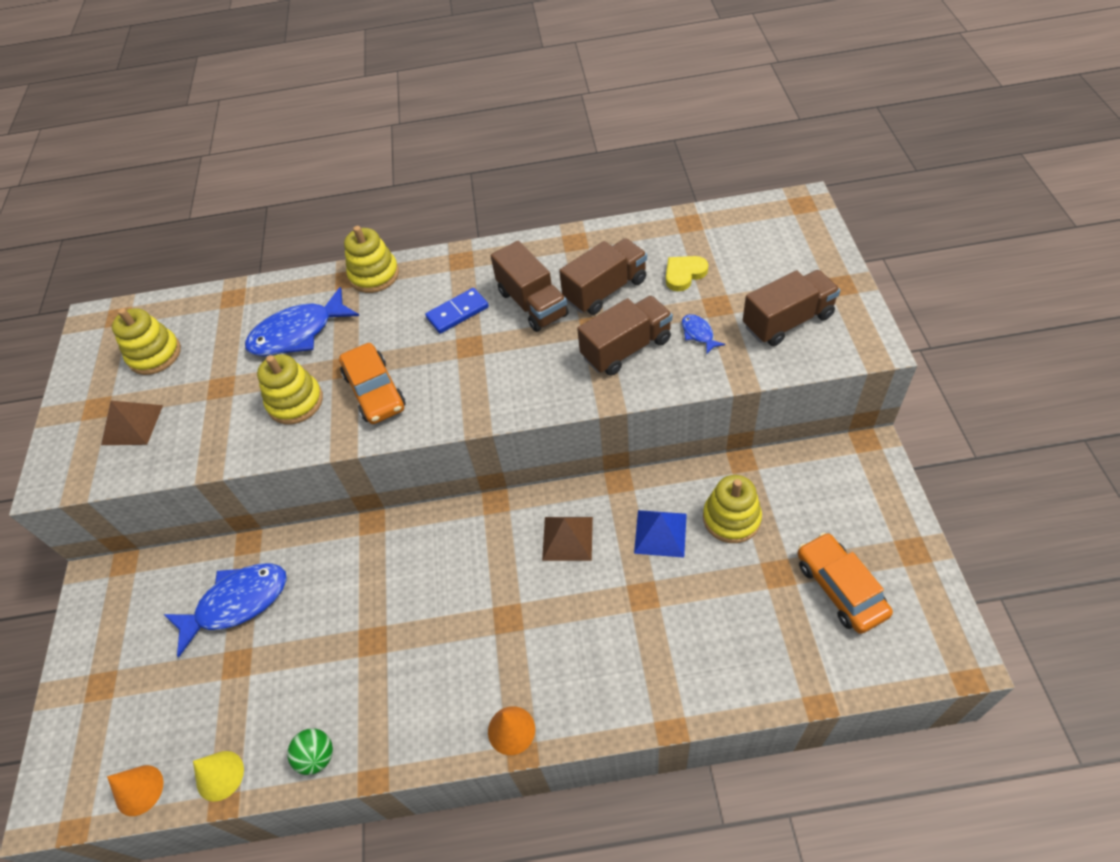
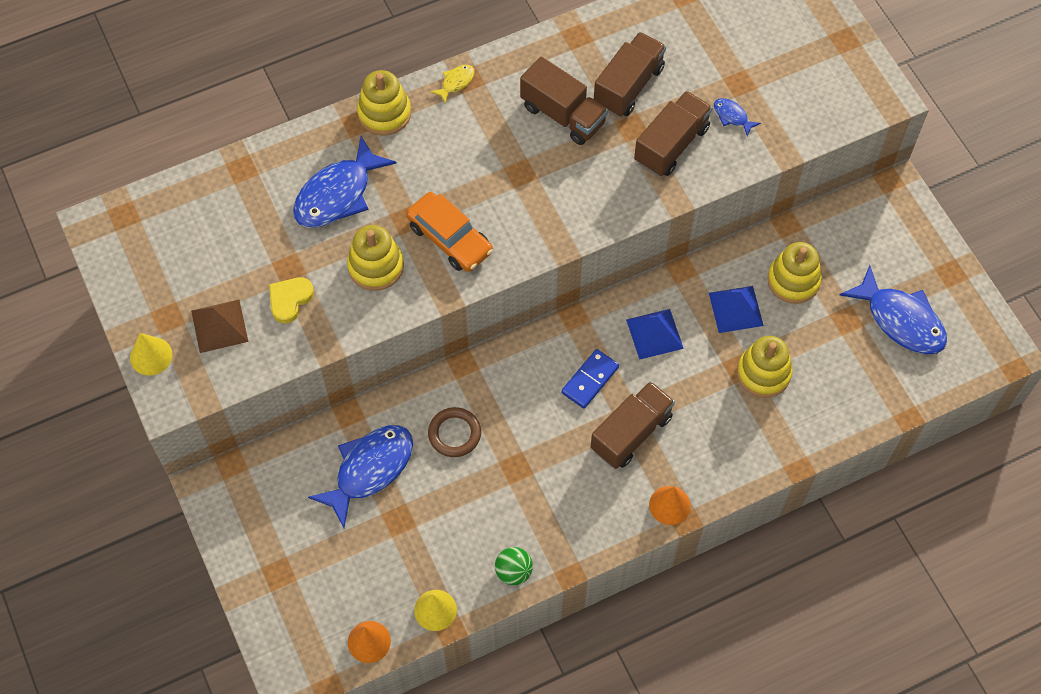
camera: 25 degrees left, 10 degrees up
(60, 438) = (151, 356): none -> yellow cone
(155, 355) = (195, 249): yellow stacking toy -> yellow stacking toy (763, 373)
(331, 589) = (454, 434): none -> brown ring
(448, 261) = (456, 82): none -> yellow fish
(457, 312) = (492, 139): blue domino -> blue domino (590, 380)
(567, 538) = (654, 334): brown pyramid -> blue pyramid
(684, 274) = (698, 54): yellow heart -> yellow heart (290, 300)
(787, 321) = (808, 87): brown truck -> brown truck (631, 433)
(840, 588) = (900, 320): orange car -> blue fish

